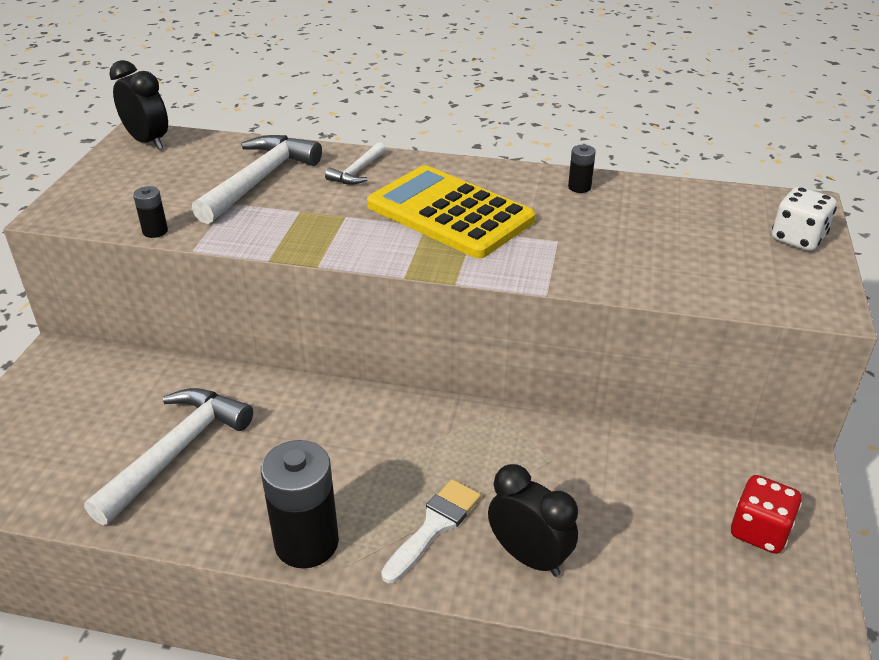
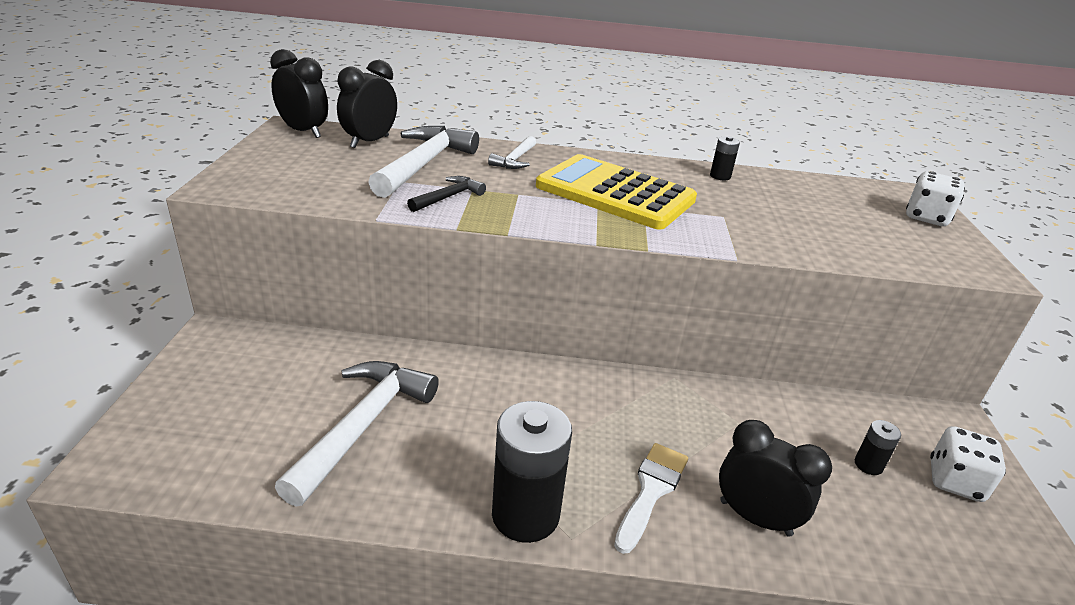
camera: 10 degrees left, 5 degrees down
(155, 231) = (332, 203): black battery -> black battery (868, 465)
(211, 153) = (369, 142): none -> black clock
(272, 222) = (448, 197): none -> black hammer
(759, 531) = (955, 481): red dice -> white dice

